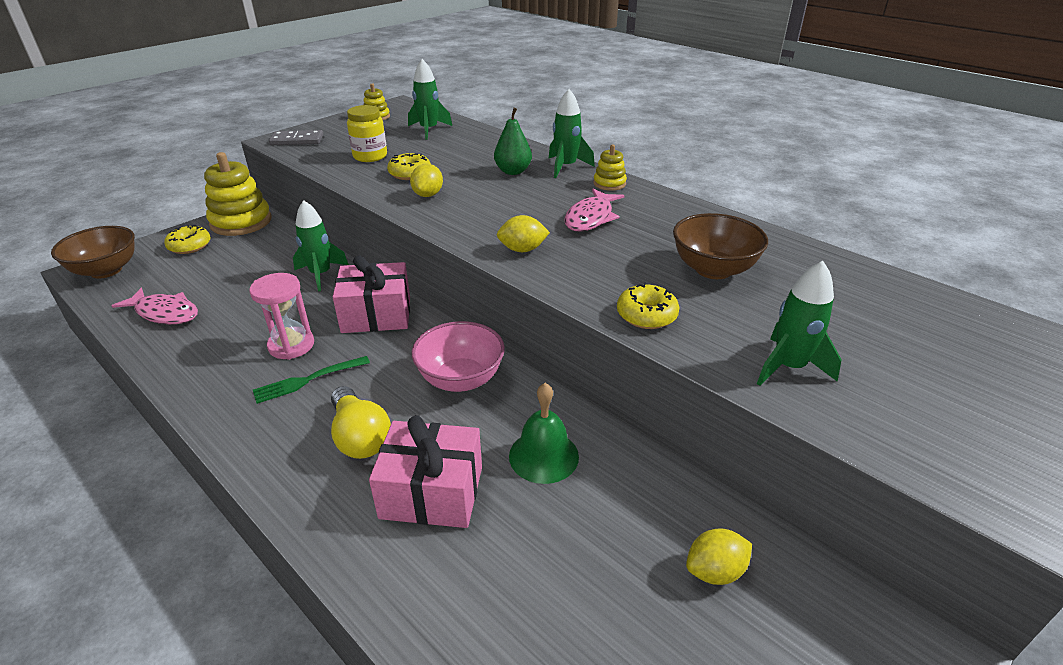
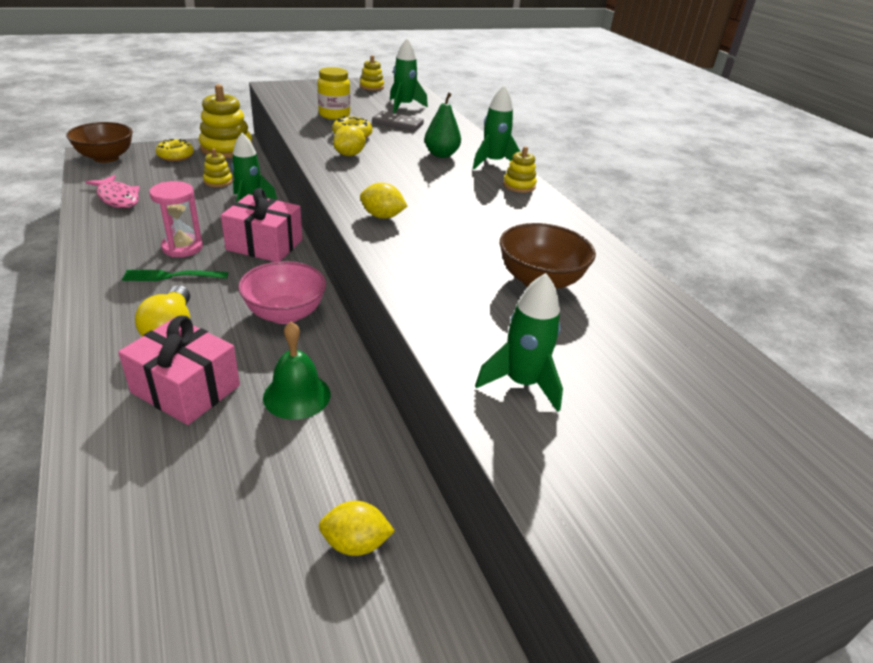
camera: 20 degrees right, 0 degrees up
(264, 261) = (218, 181): none -> yellow stacking toy
(297, 140) = (290, 90): grey domino -> grey domino (398, 123)
(590, 218) = (470, 208): pink fish -> none
(646, 315) = (434, 298): yellow donut -> none

